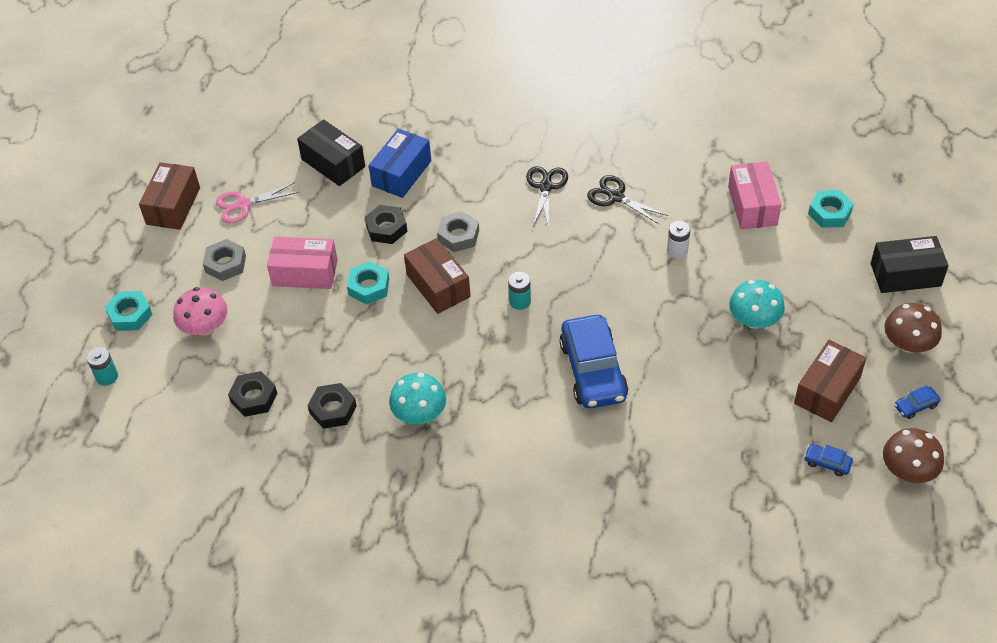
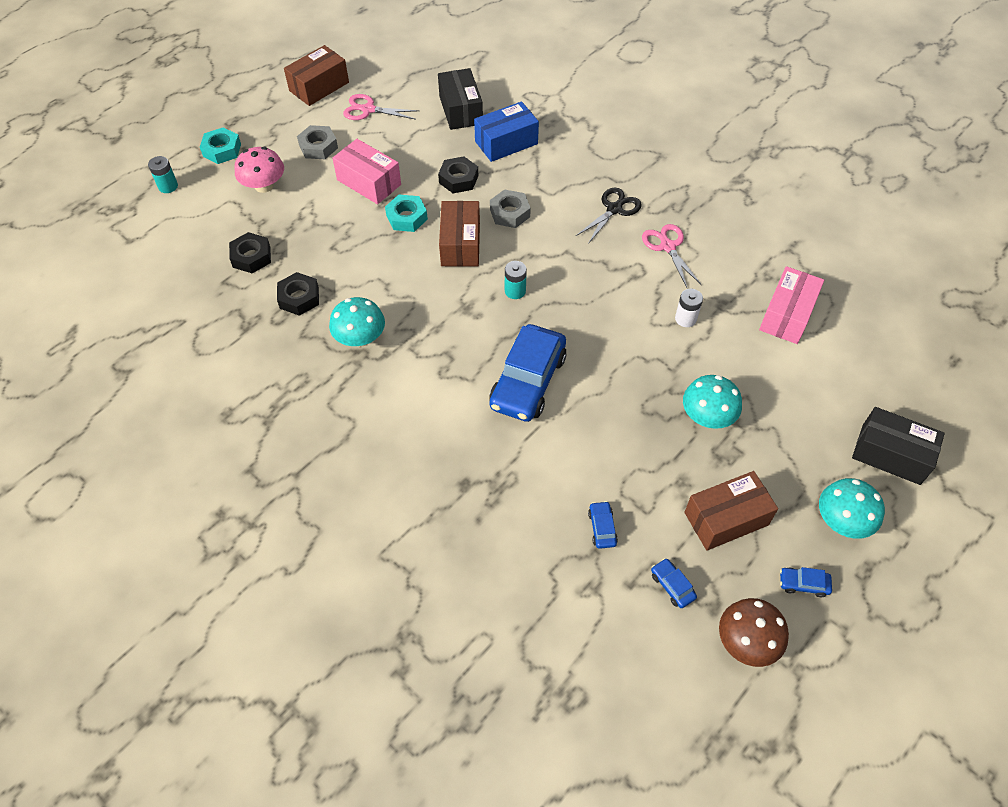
camera: 30 degrees right, 5 degrees up
(616, 197) = (667, 247): black scissors -> pink scissors
(743, 451) = (602, 528): none -> blue car
(829, 213) = (857, 359): turquoise nut -> none
(908, 344) = (842, 520): brown mushroom -> turquoise mushroom

